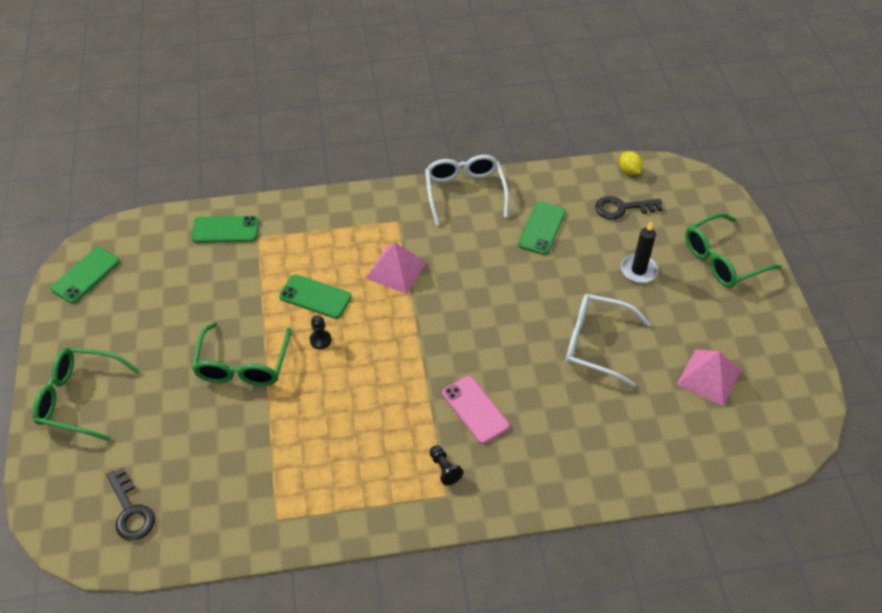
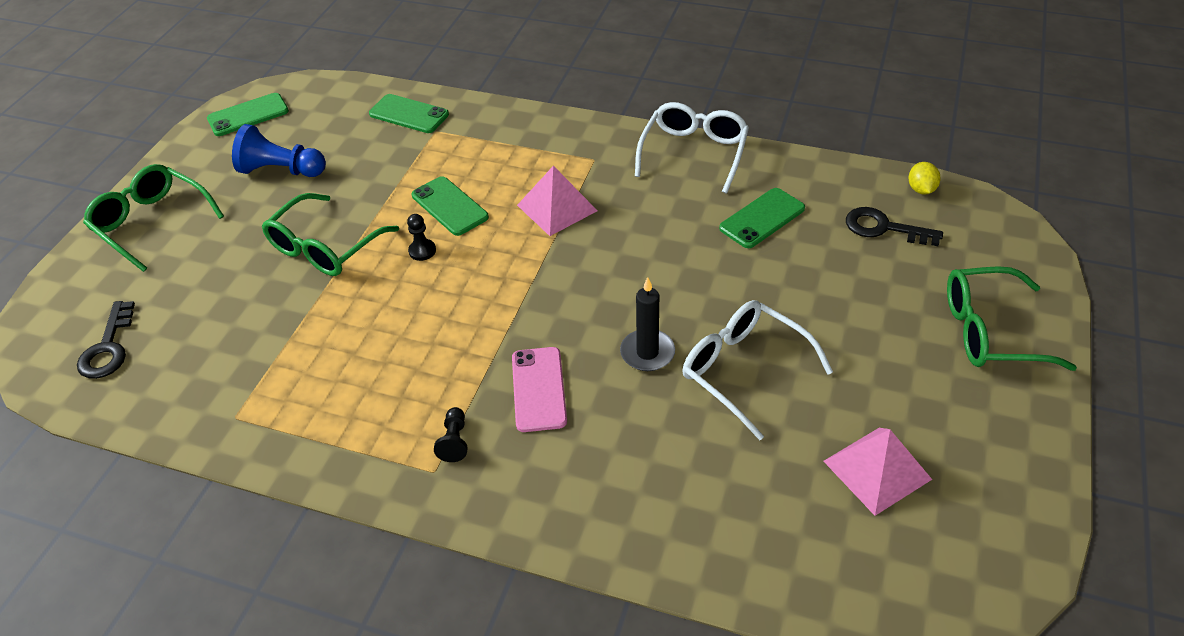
camera: 30 degrees right, 5 degrees down
(155, 314) = (281, 170): none -> blue pawn
(638, 270) = (859, 305): black candle -> black candle (647, 353)

